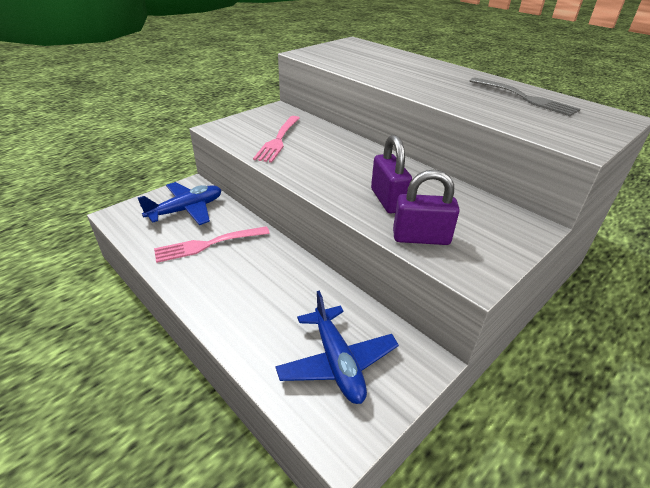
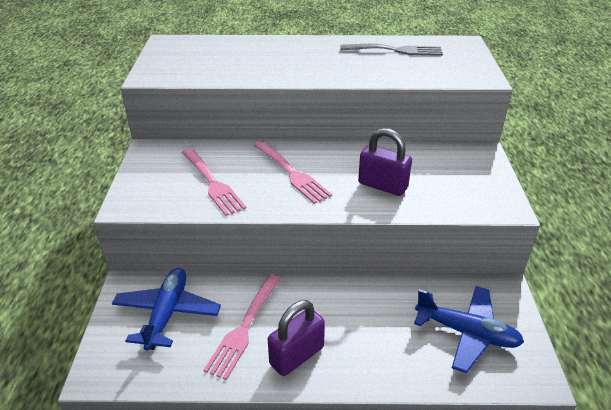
camera: 45 degrees left, 0 degrees up
(336, 159) = (291, 173): none -> pink fork
(421, 238) = (444, 201): purple padlock -> purple padlock (296, 355)

